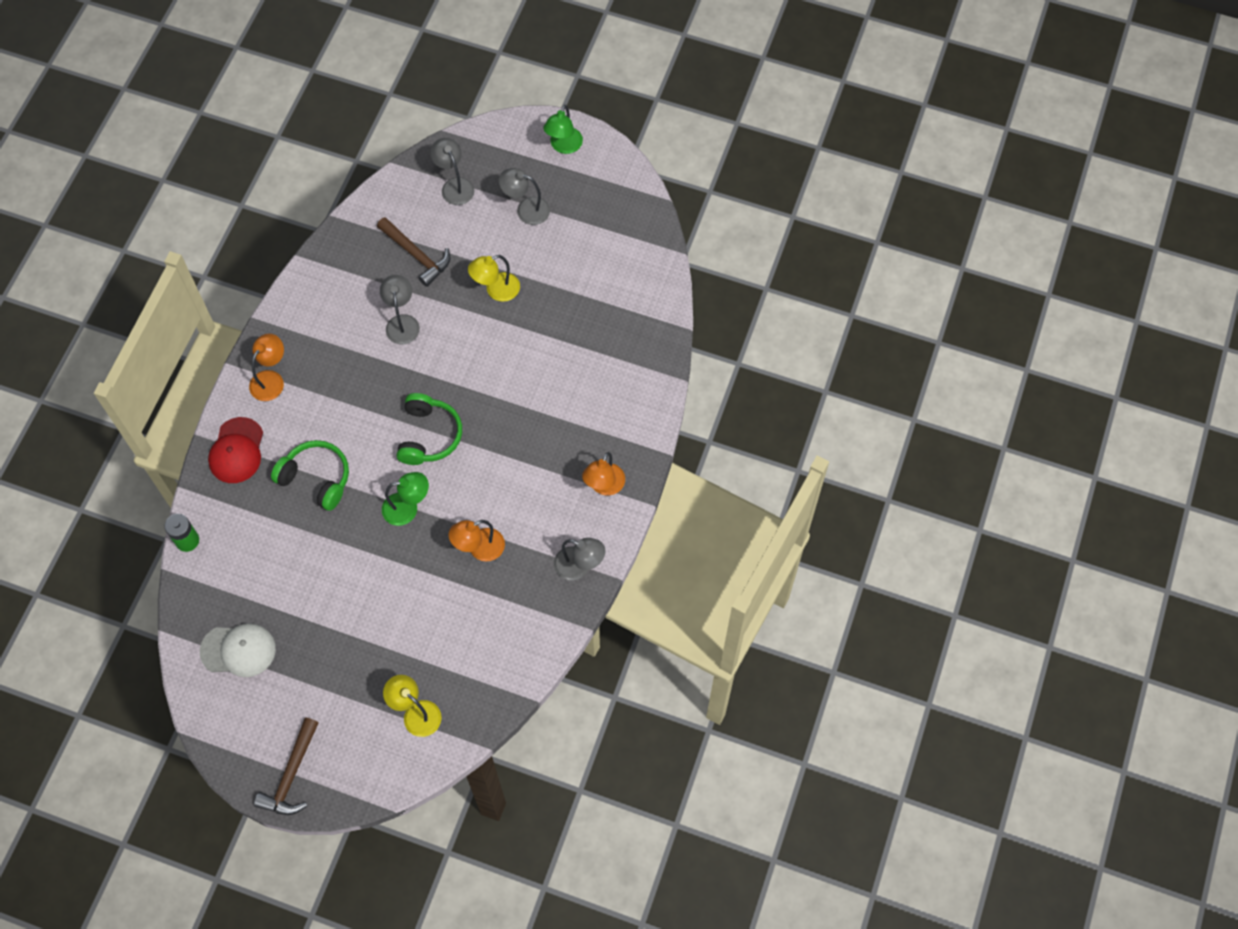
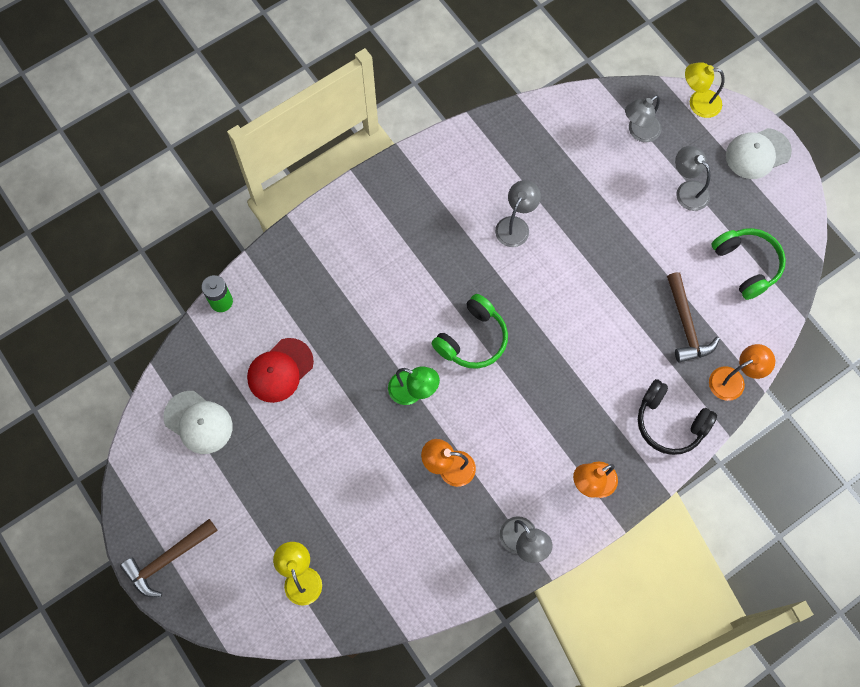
camera: 35 degrees right, 5 degrees up
(236, 451) = (309, 250): red cap -> red cap (280, 370)
(271, 379) = (376, 207): orange lamp -> orange lamp (733, 380)
(316, 478) = (356, 316): green headphones -> green headphones (746, 265)
(416, 255) = (566, 173): brown hammer -> brown hammer (686, 325)
(454, 185) = (639, 132): grey lamp -> grey lamp turned 135 degrees counterclockwise
(496, 290) = (614, 246): yellow lamp -> yellow lamp (698, 103)
(563, 146) = (757, 153): green lamp -> white cap
(633, 400) = (669, 423): none -> black headphones

